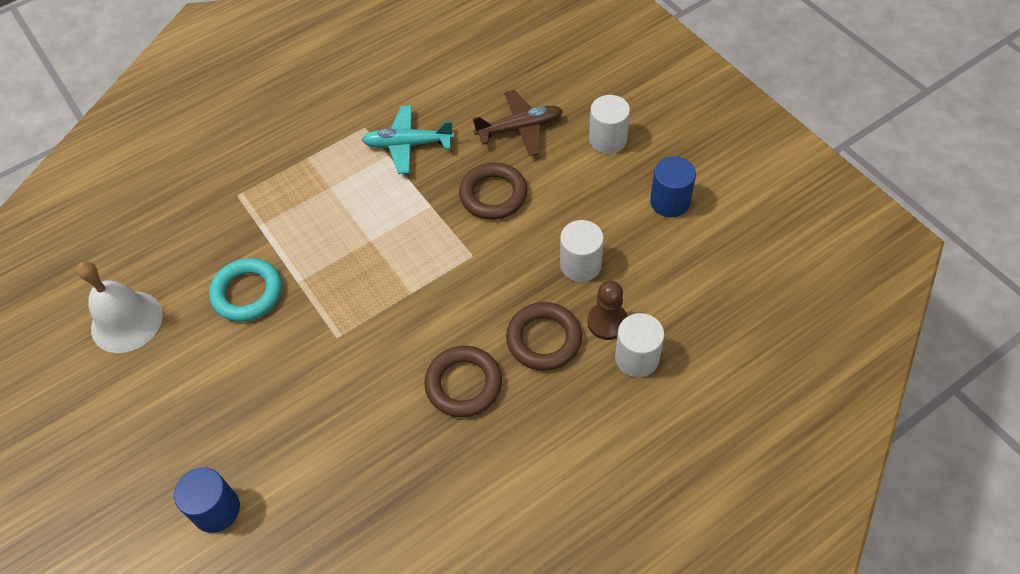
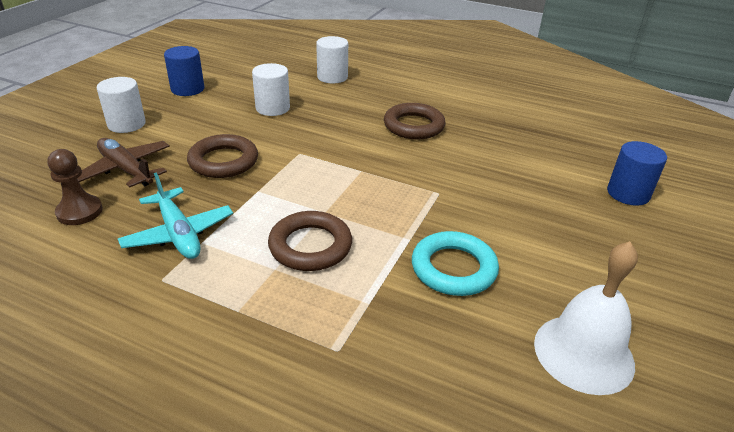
camera: 125 degrees left, 20 degrees down
(544, 339) = (348, 107): brown ring -> brown ring (310, 246)
(607, 322) = (314, 90): brown pawn -> brown pawn (79, 212)

